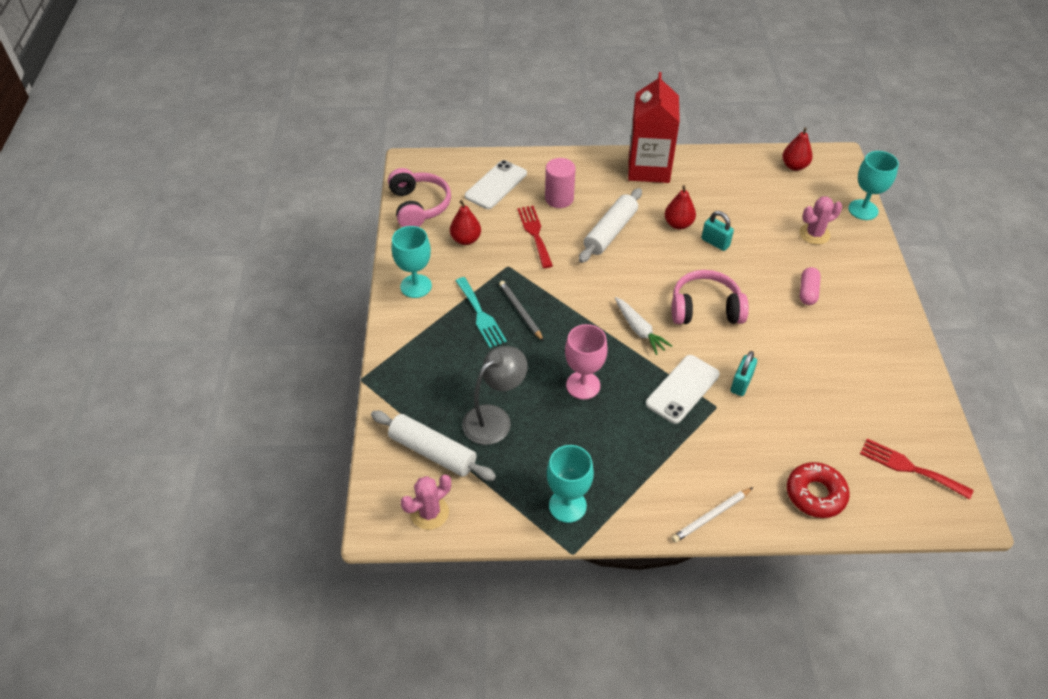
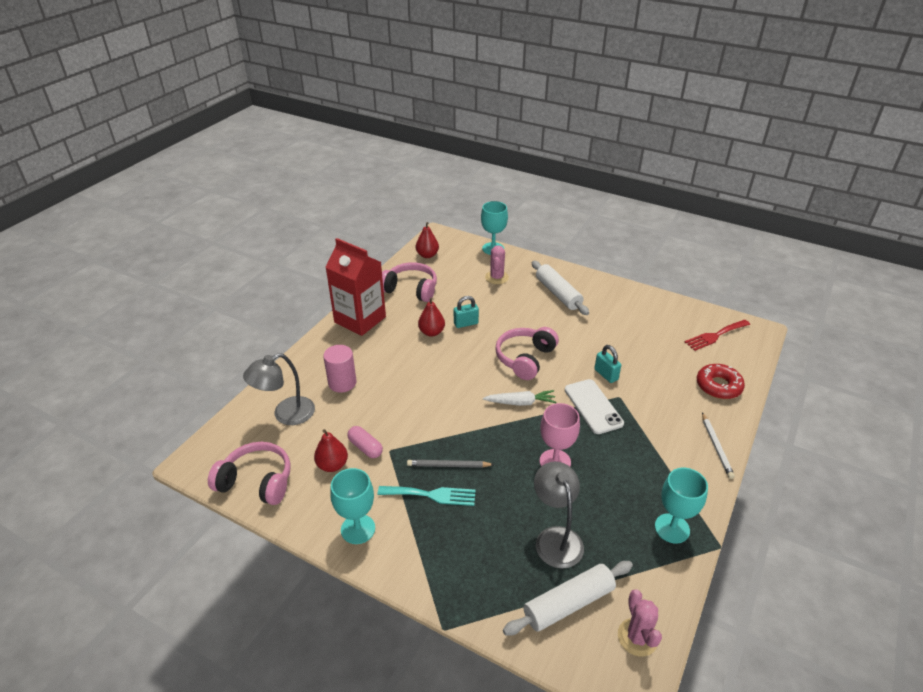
camera: 60 degrees left, 10 degrees down
(496, 185) = (286, 415): white phone -> grey lamp
(535, 233) = (368, 416): red fork -> none
(610, 232) = (407, 371): white rolling pin -> white rolling pin (558, 294)
(726, 180) = (411, 289): none -> pink headphones
(807, 292) = (545, 305): pink capsule -> pink capsule (365, 447)

